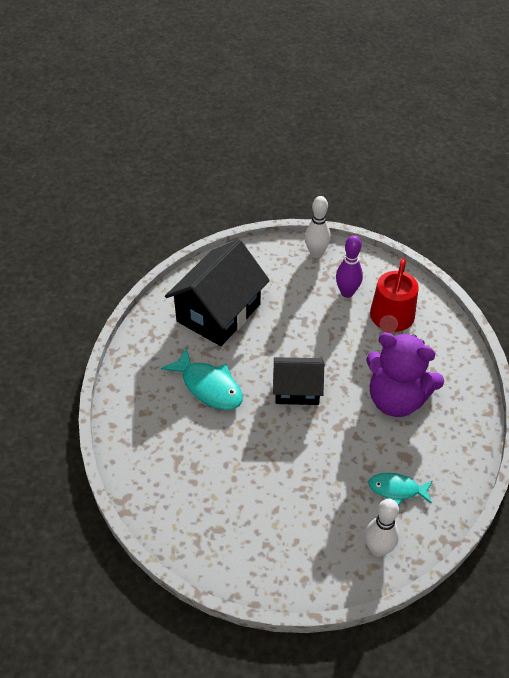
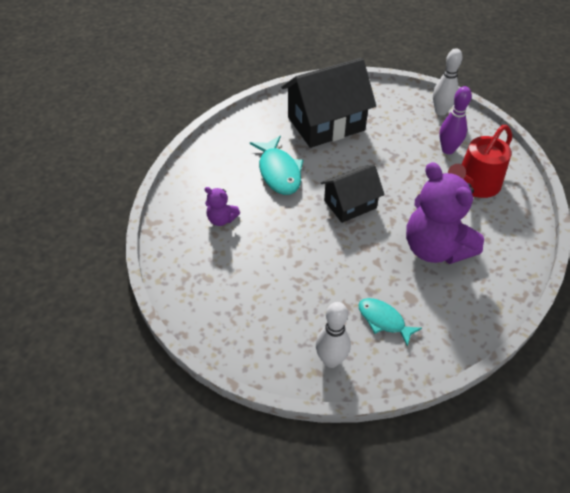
camera: 30 degrees right, 0 degrees up
(189, 463) = (221, 219): none -> purple teddy bear
(297, 390) = (350, 204): black house -> black house turned 60 degrees counterclockwise

